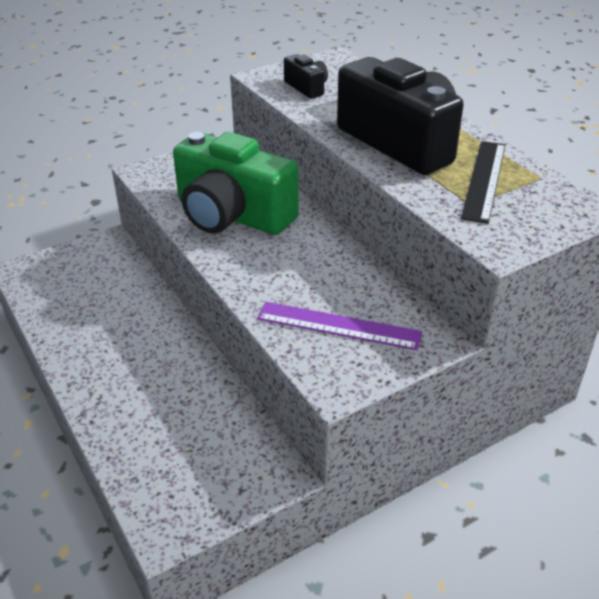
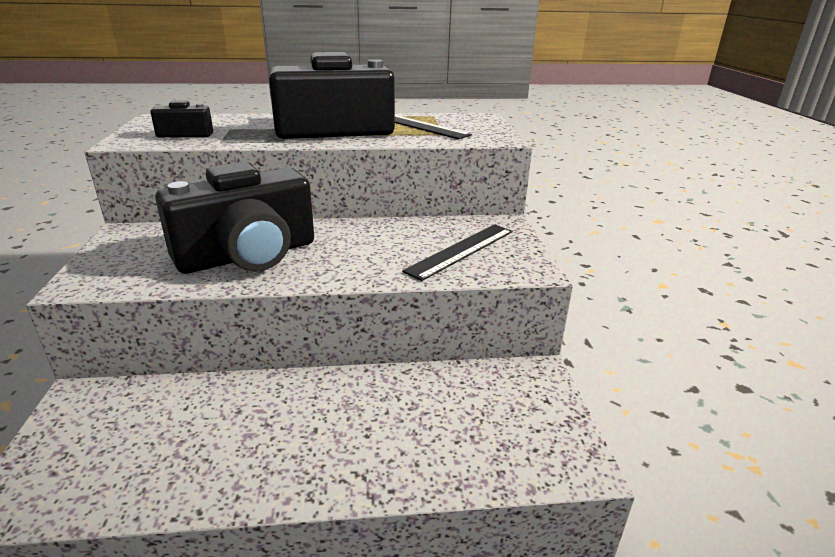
camera: 65 degrees left, 10 degrees down
(232, 215) = (248, 255): green camera -> black camera
(338, 326) = (461, 250): purple ruler -> black ruler

